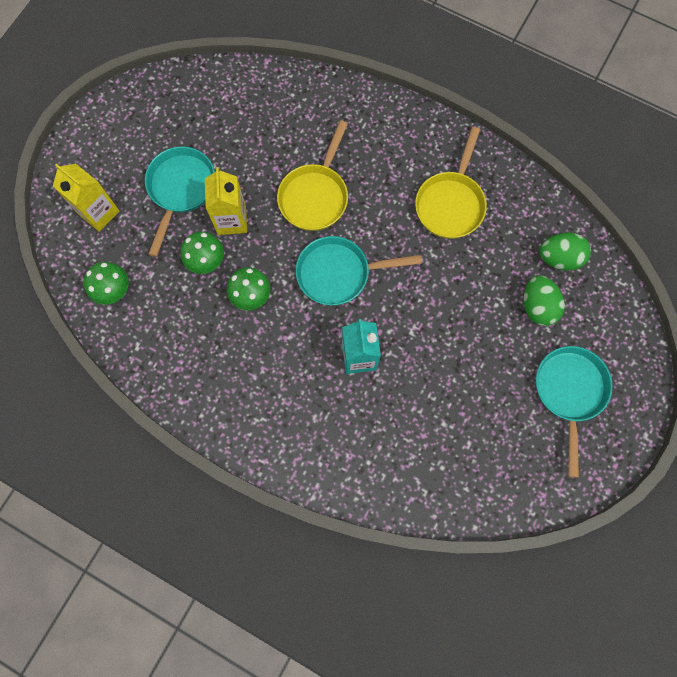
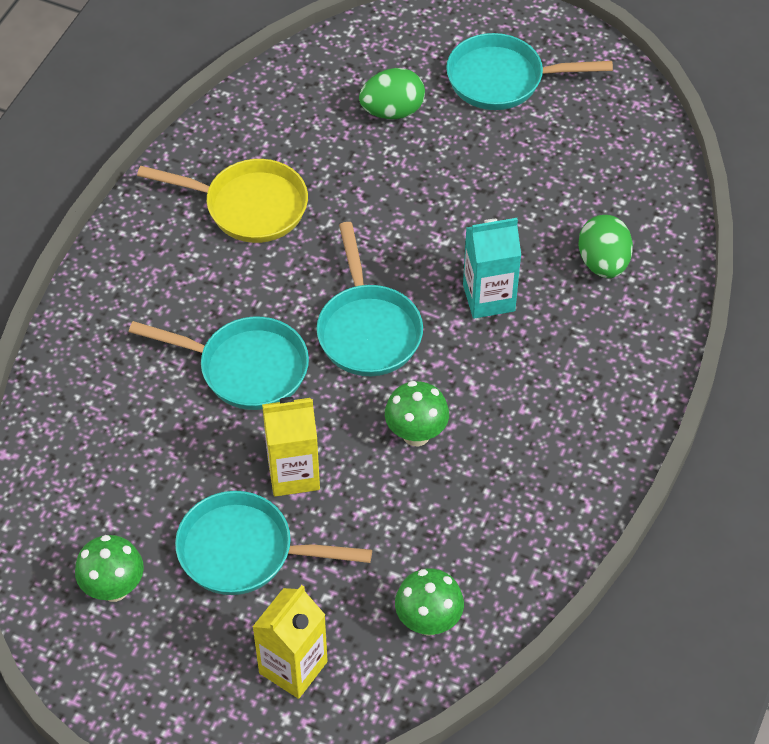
camera: 95 degrees left, 20 degrees down
(207, 262) = (366, 499): green mushroom -> green mushroom (114, 588)
(315, 196) = (246, 368): yellow pan -> turquoise pan
(559, 258) = (322, 90): green egg -> green egg (603, 263)

